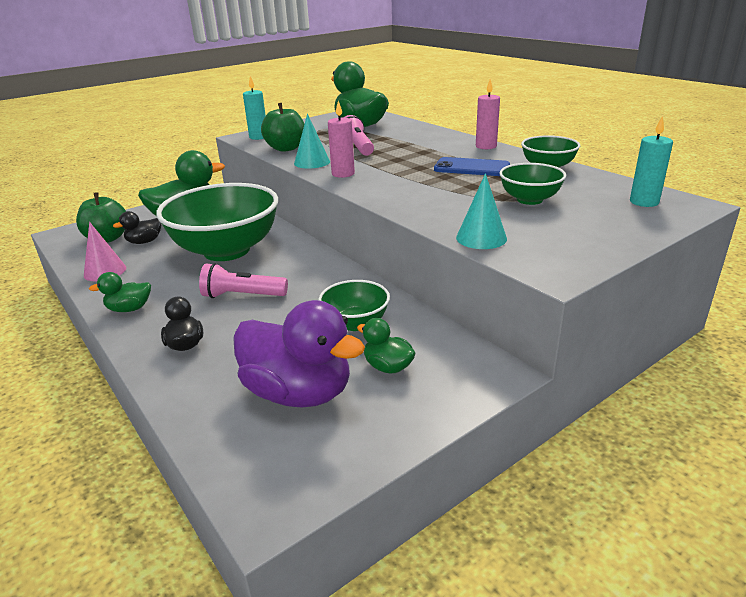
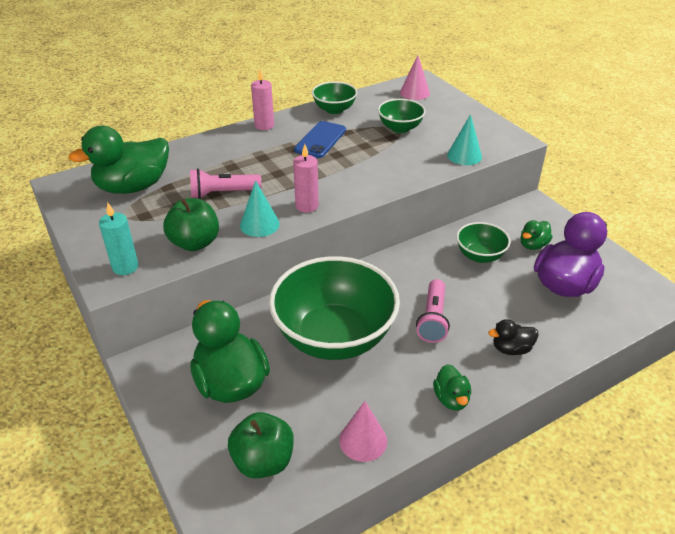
camera: 85 degrees left, 10 degrees up
(144, 242) = (288, 416): black duck -> none
(644, 202) = (414, 92): turquoise candle -> pink cone

